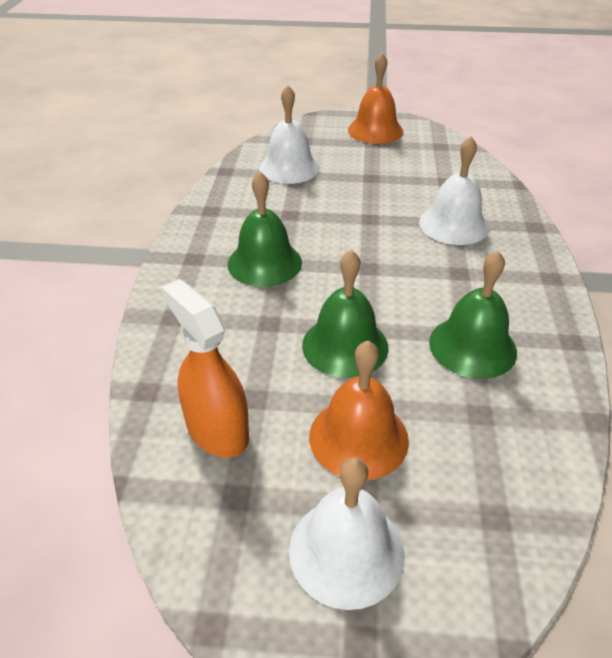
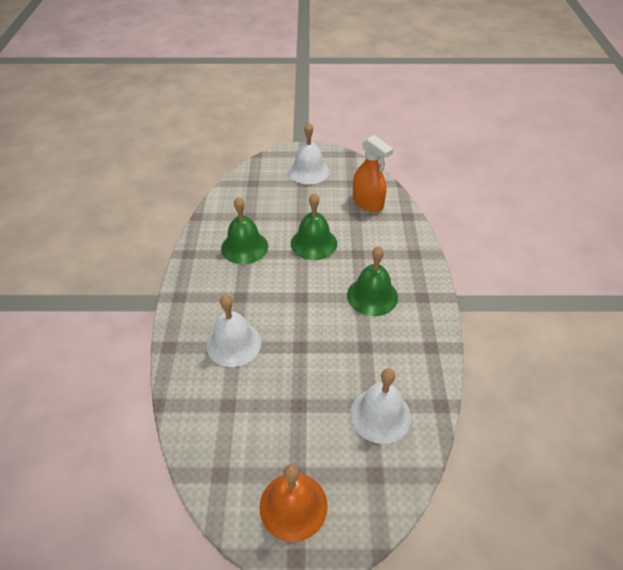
camera: 175 degrees right, 5 degrees up
(358, 437) = (305, 204): orange bell -> none

